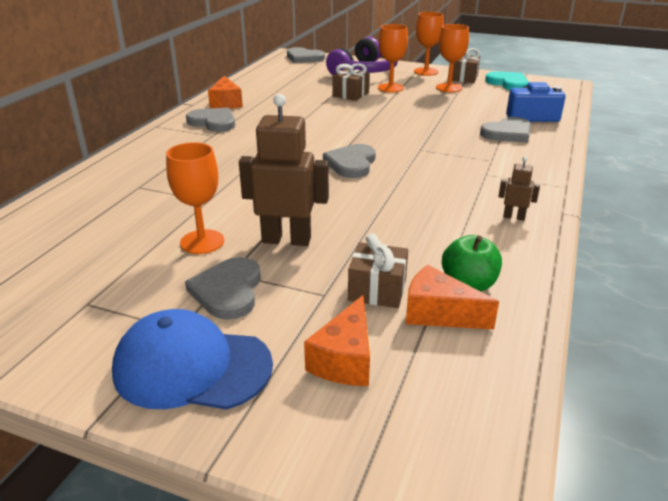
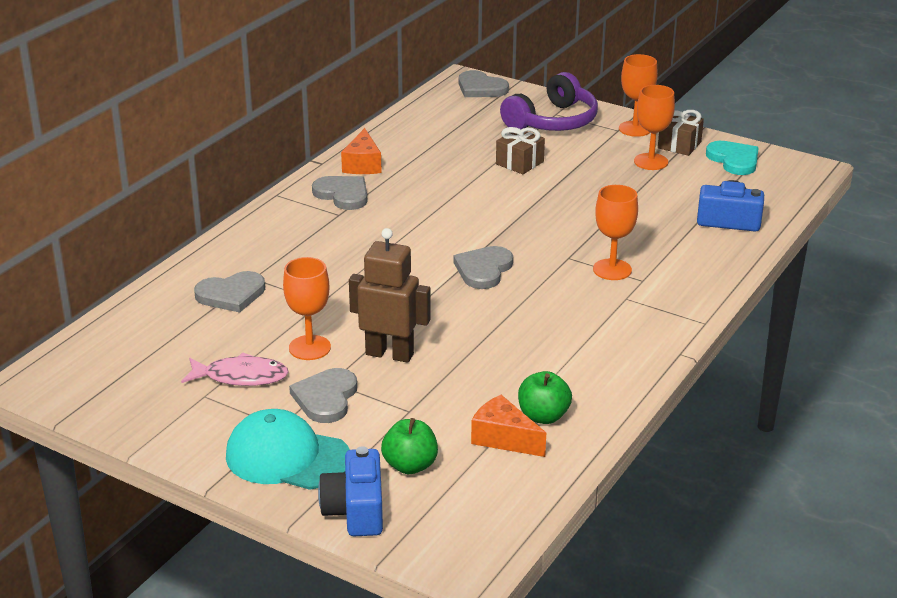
camera: 10 degrees right, 0 degrees up
(129, 278) = (241, 377): none -> pink fish
(192, 367) = (287, 457): blue cap -> turquoise cap
(293, 432) = (355, 510): none -> blue camera
(345, 359) = (410, 465): orange cheese -> green apple
(377, 290) = (458, 412): brown gift -> none
(390, 88) = (575, 155): orange goblet -> orange goblet (612, 270)
(508, 133) = (684, 243): grey heart -> grey heart (231, 294)
(514, 217) = (626, 353): brown robot -> none

